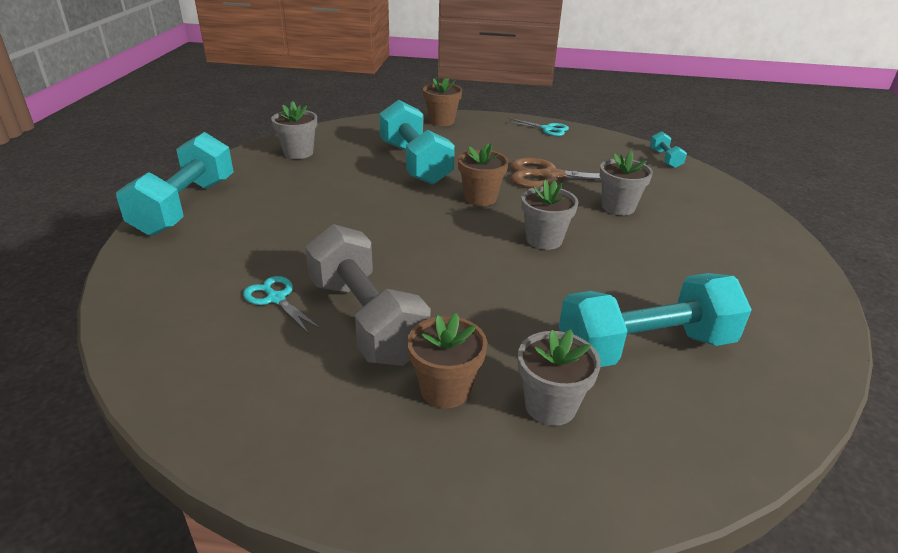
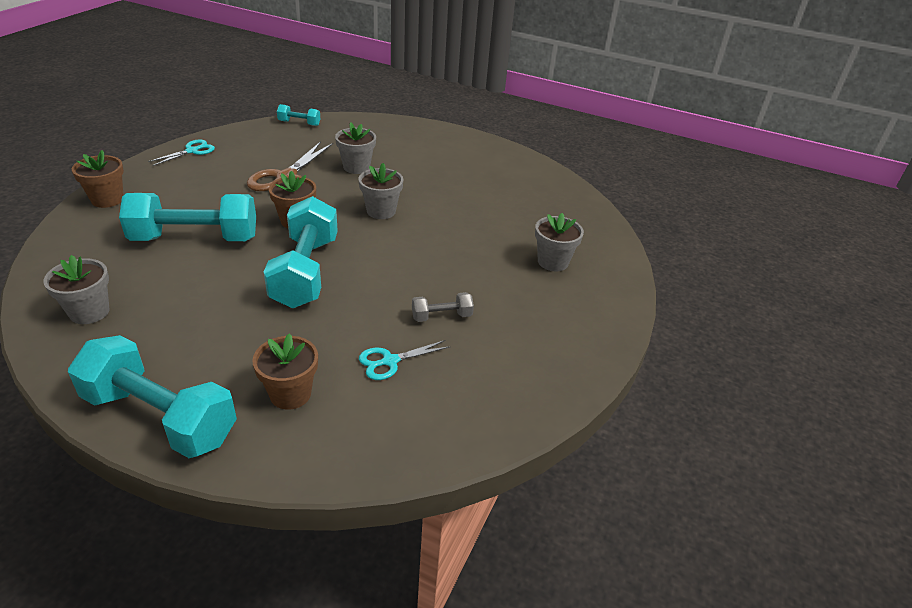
camera: 75 degrees left, 5 degrees up
(366, 320) = (441, 316): grey dumbbell -> grey dumbbell, size x0.45
(445, 389) = (528, 296): brown flower pot -> brown flower pot (290, 394)
(645, 347) = (515, 214): turquoise dumbbell -> turquoise dumbbell (305, 272)

